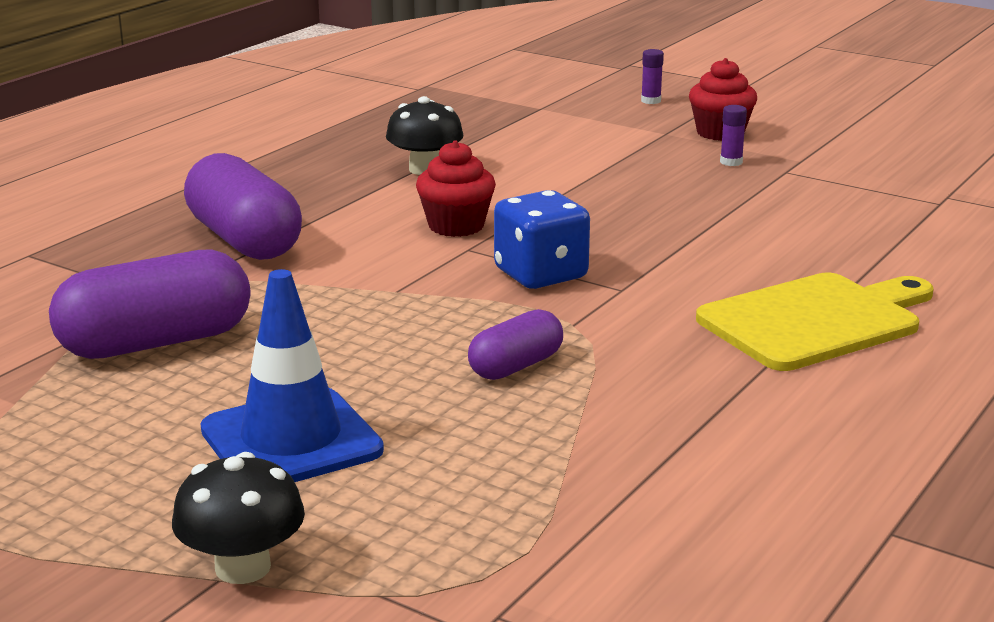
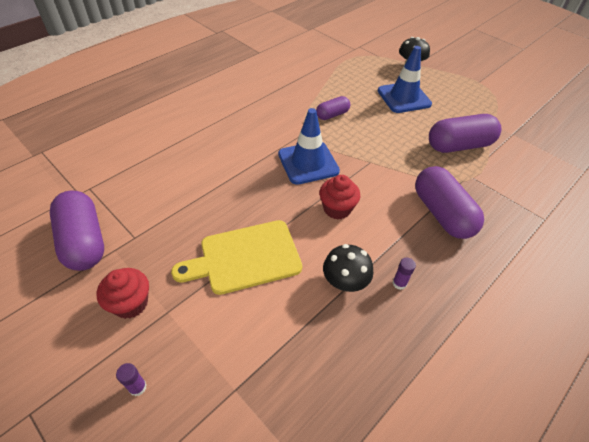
camera: 170 degrees left, 25 degrees up
(540, 274) = (308, 163): blue dice -> blue traffic cone
(731, 162) = (156, 255): purple glue stick -> purple glue stick (399, 283)
(816, 321) = (219, 119): yellow cutting board -> yellow cutting board (245, 257)
(857, 162) = (84, 241): none -> purple capsule

